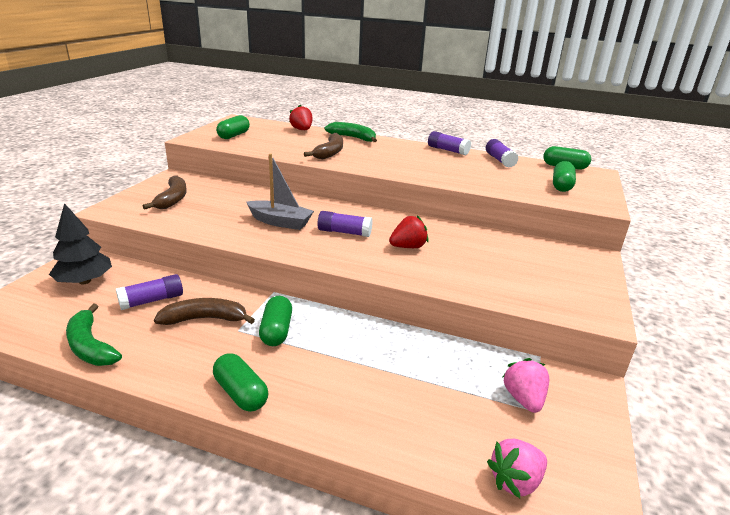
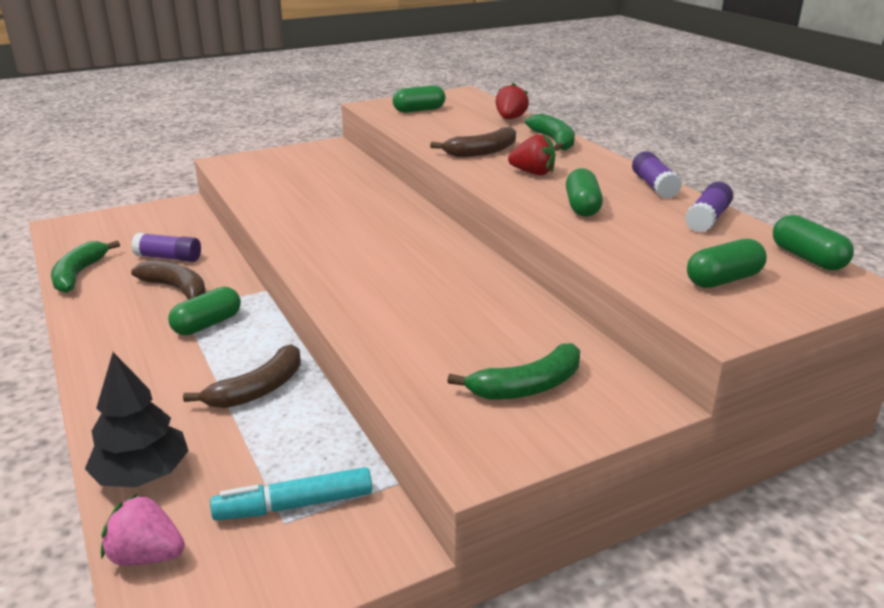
camera: 45 degrees right, 0 degrees up
(85, 281) = (154, 223): black tree -> black tree (142, 475)
(173, 199) = (289, 167): brown banana -> brown banana (258, 390)
(241, 393) = (100, 357): green capsule -> green capsule (582, 206)
(280, 222) = (338, 218): grey boat -> none
(344, 232) = (378, 249): purple glue stick -> none
(408, 247) = (413, 289): red strawberry -> red strawberry (533, 173)
(523, 399) = (294, 505): pink strawberry -> turquoise marker
(549, 272) = (527, 386): none -> green banana

